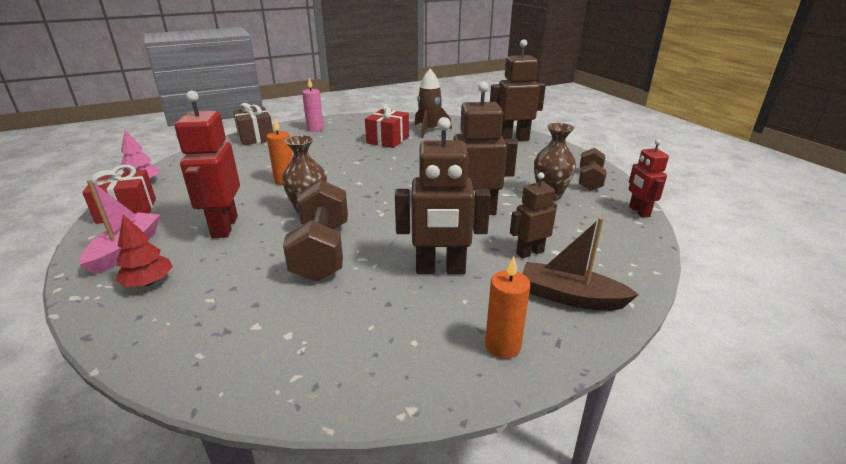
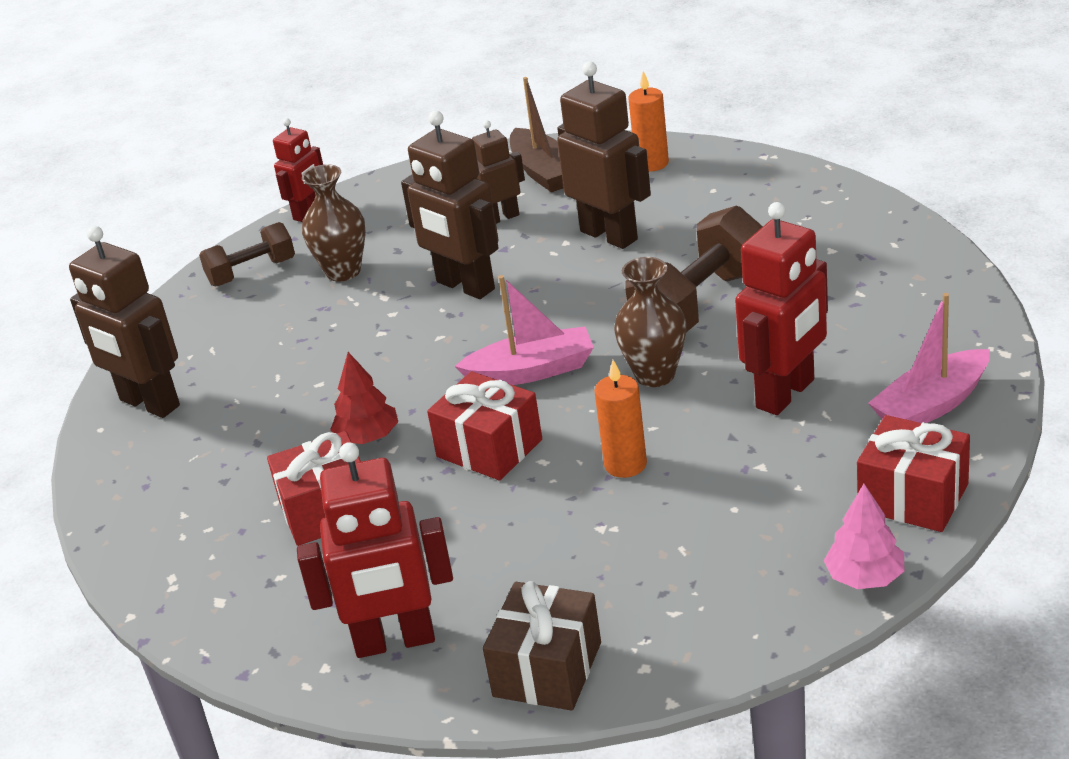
camera: 130 degrees left, 5 degrees up
(148, 282) = (917, 339): red tree -> red tree (368, 437)
(315, 129) = (395, 641): pink candle -> red robot
(354, 168) = (489, 448): none -> red gift
(376, 193) = (531, 371): none -> pink boat
(429, 130) = (212, 507): brown rocket -> none
(529, 252) = (501, 218): brown robot -> brown robot turned 135 degrees clockwise

